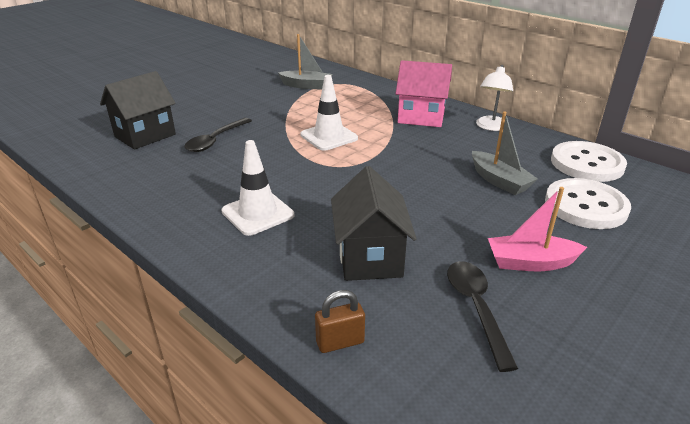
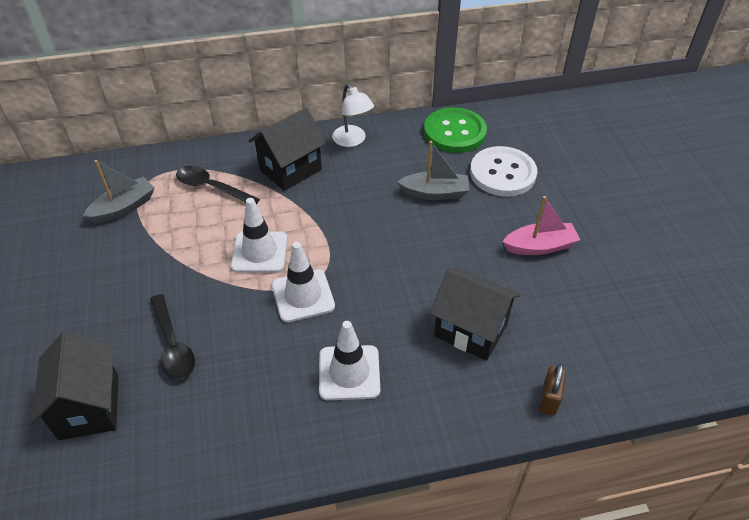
camera: 55 degrees left, 15 degrees up
(310, 167) = (303, 296): none -> white traffic cone
(421, 117) = (290, 169): pink house -> black house
(476, 308) = (564, 305): black spoon -> black spoon (212, 187)
(530, 262) = (540, 246): pink boat -> pink boat turned 135 degrees counterclockwise
(587, 164) = (454, 132): white button -> green button

